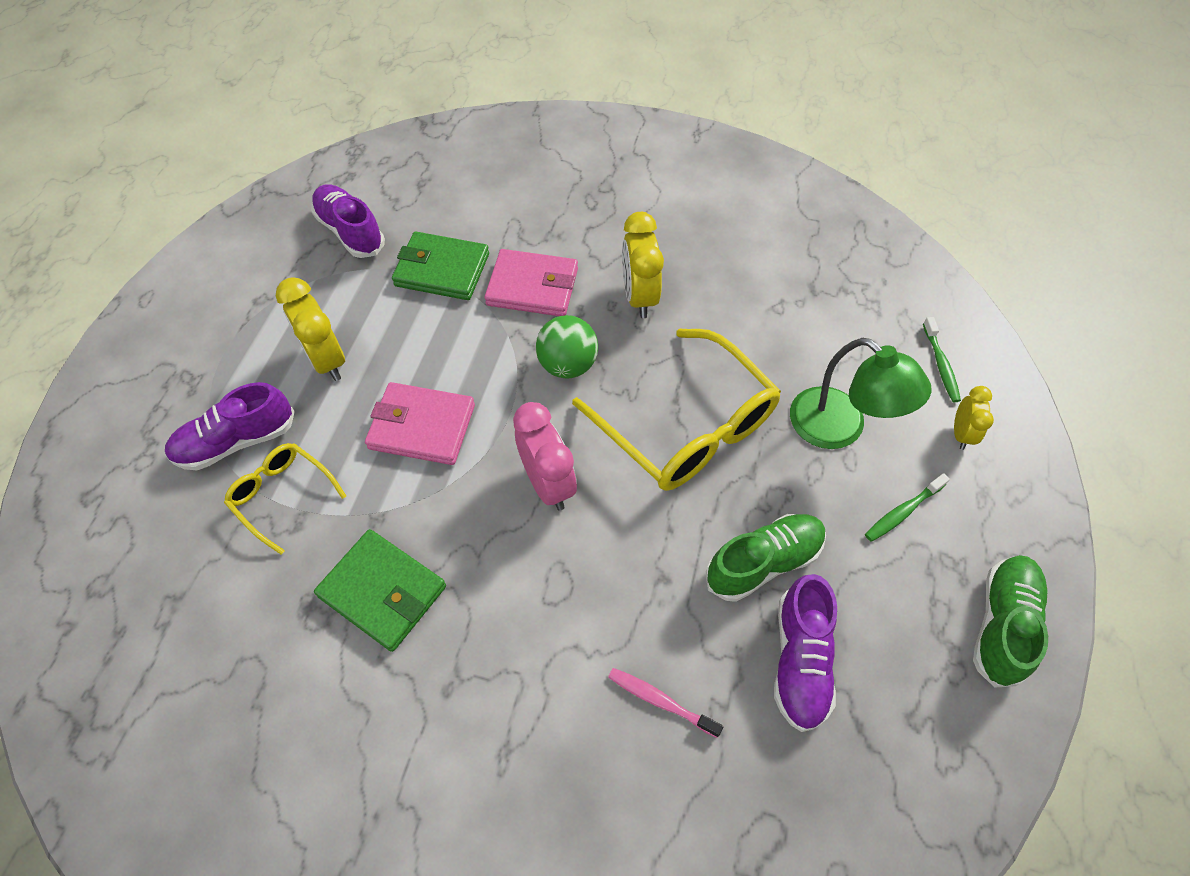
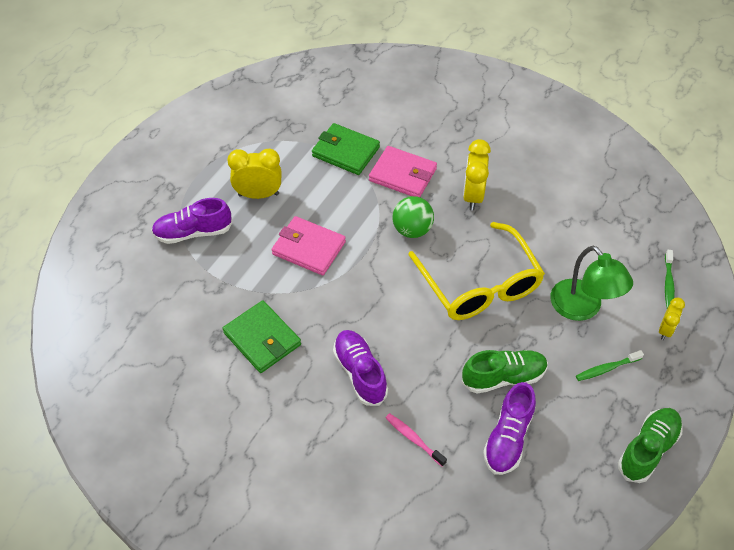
camera: 15 degrees right, 5 degrees down
(282, 496) = (214, 270): yellow glasses -> none
(327, 360) = (258, 194): yellow clock -> yellow clock turned 105 degrees clockwise
(350, 232) = (291, 115): purple shoe -> purple shoe (360, 373)
(548, 483) = (379, 299): pink clock -> none

